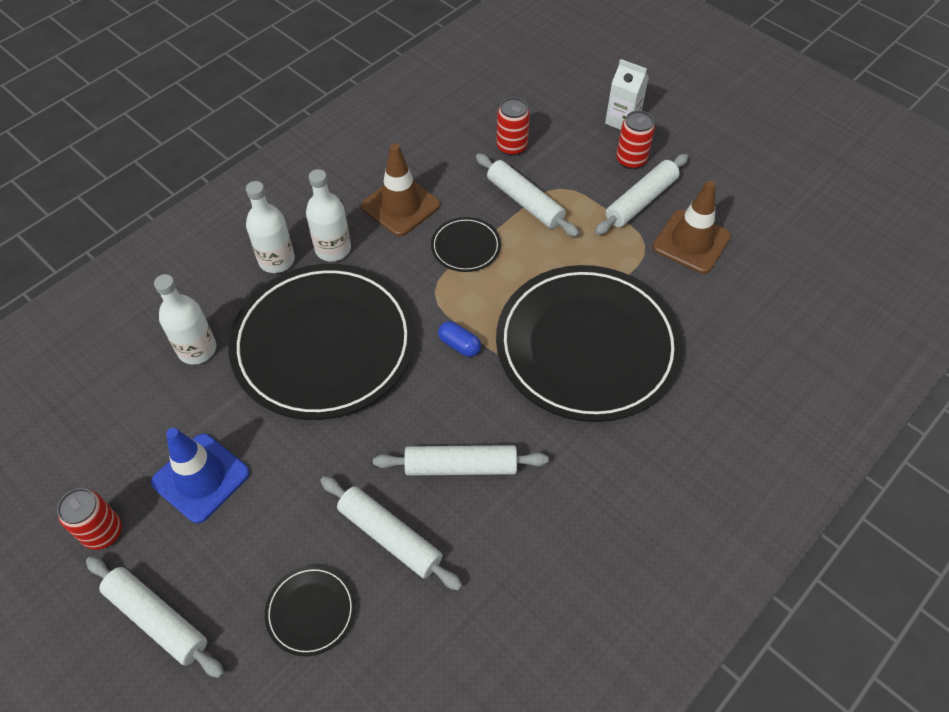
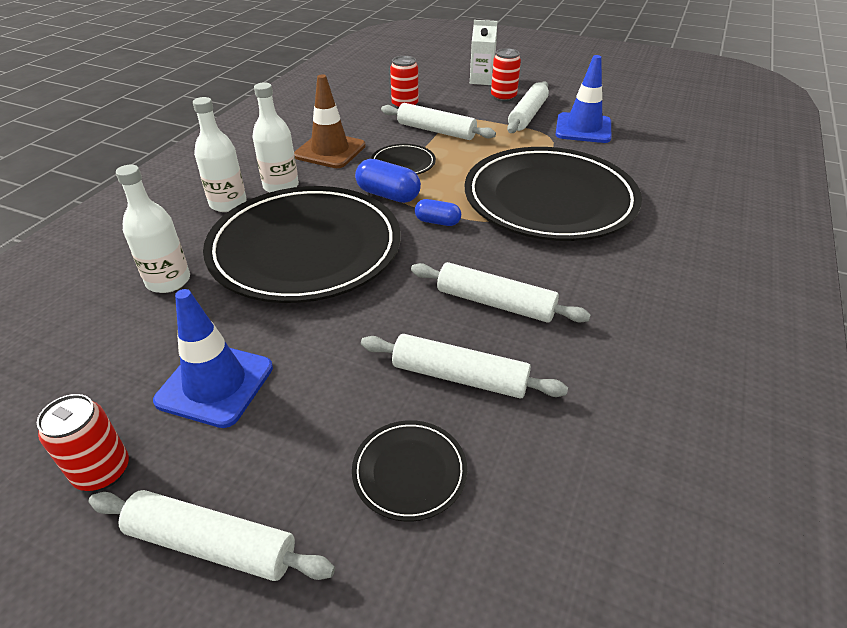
camera: 20 degrees left, 15 degrees down
(429, 292) = (388, 195): none -> blue capsule
(460, 466) = (495, 303): white rolling pin -> white rolling pin turned 45 degrees clockwise
(691, 242) = (583, 128): brown traffic cone -> blue traffic cone

